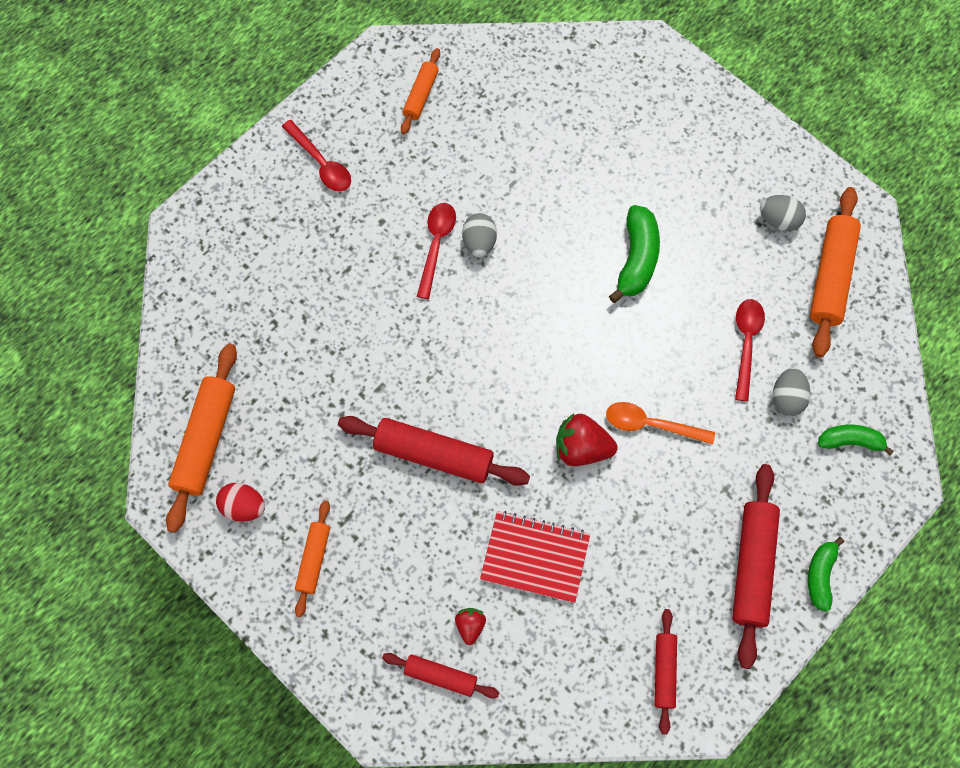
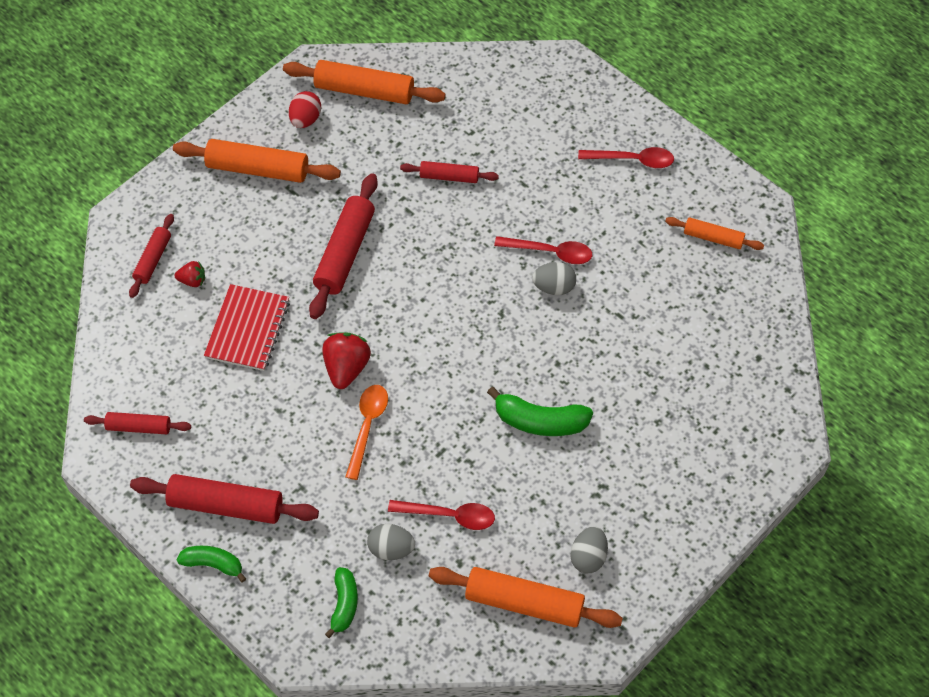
camera: 90 degrees right, 10 degrees down
(314, 559) = (257, 169): orange rolling pin -> orange rolling pin, size x1.73
(321, 163) = (632, 160): red spoon -> red spoon turned 135 degrees counterclockwise
(334, 345) = (449, 177): none -> red rolling pin

